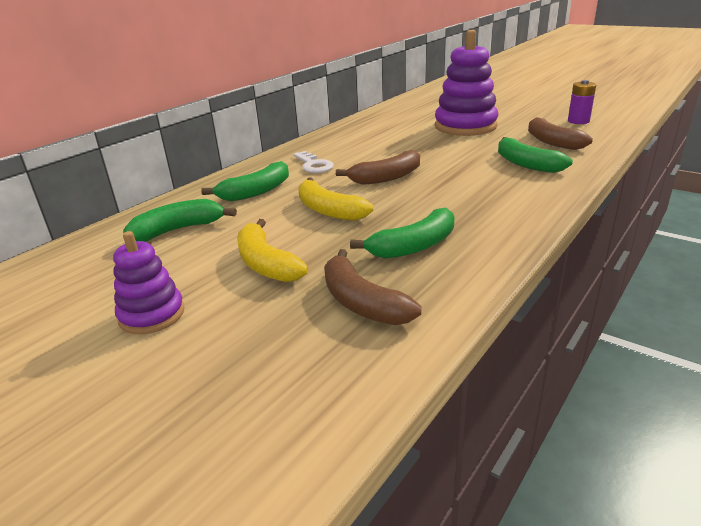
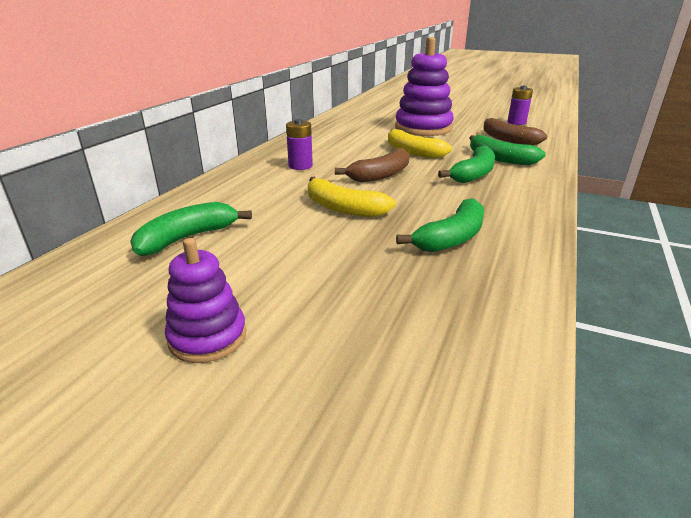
camera: 15 degrees left, 0 degrees up
(256, 192) = (255, 194): green banana -> green banana (473, 174)
(266, 263) = (310, 267): yellow banana -> yellow banana (412, 152)
(313, 165) = (300, 166): white key -> purple battery
(362, 302) = (438, 299): brown banana -> none

